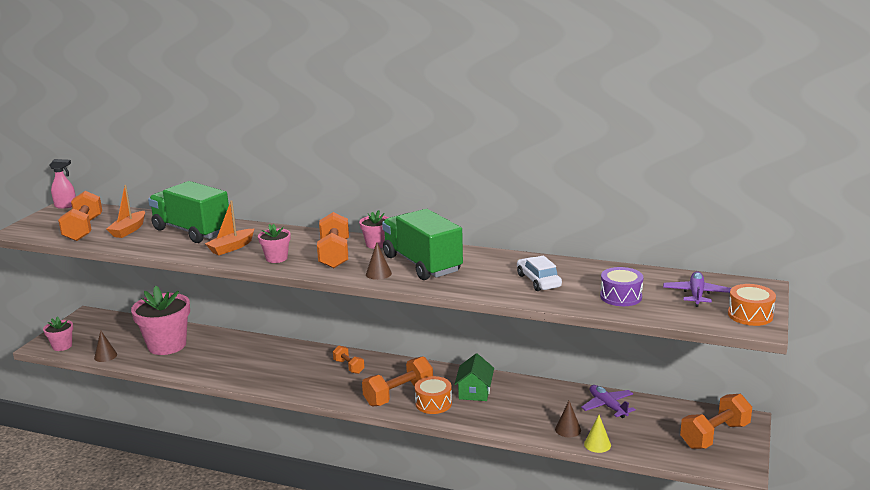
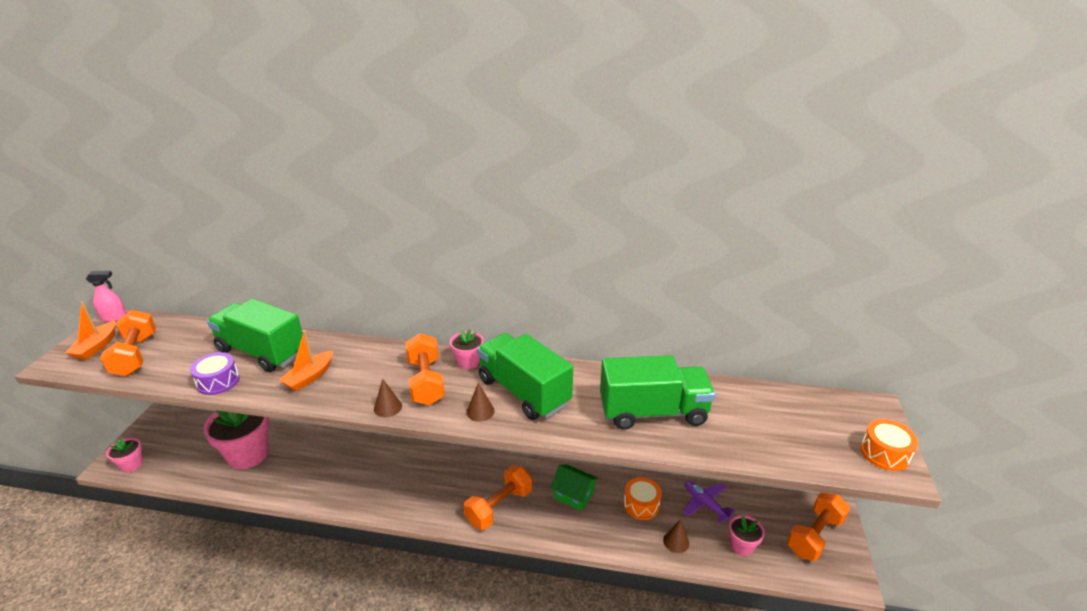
camera: 10 degrees left, 10 degrees up
(105, 356) = (181, 476): brown cone -> brown cone (388, 407)
(129, 230) = (189, 354): orange boat -> orange boat (96, 347)
(276, 258) = (362, 392): pink flower pot -> pink flower pot (742, 546)
(349, 367) = (442, 470): orange dumbbell -> none
(433, 403) = (536, 516): orange drum -> orange drum (641, 505)
(474, 391) = (573, 495): green house -> green house turned 60 degrees counterclockwise
(538, 281) = (653, 412): white car -> green truck
(597, 444) = (709, 560): yellow cone -> none
(621, 296) = (745, 432): purple drum -> purple drum (218, 381)
(696, 294) = (818, 423): purple plane -> none

